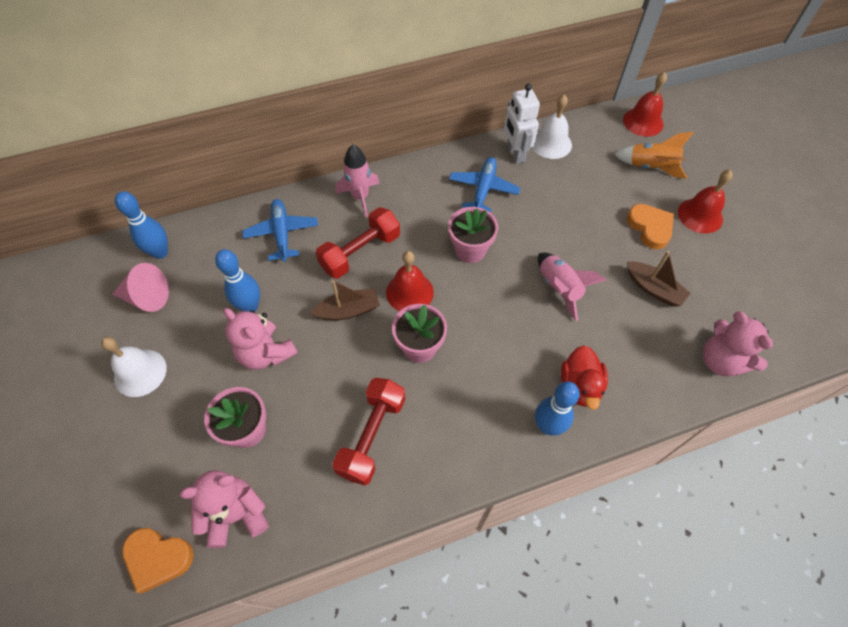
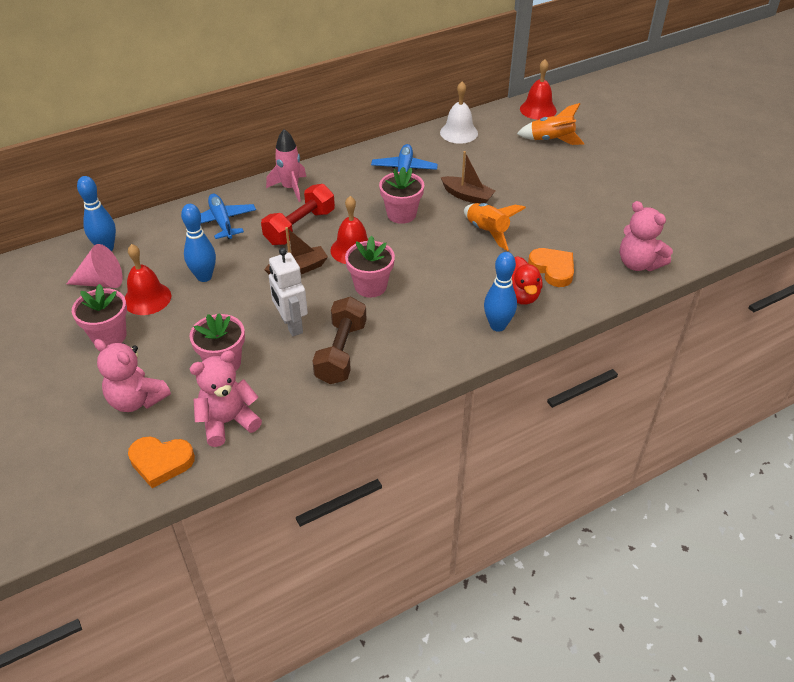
camera: 10 degrees left, 15 degrees down
(140, 372) = (109, 336): white bell -> pink flower pot
(266, 353) = (228, 308): pink teddy bear -> pink teddy bear (136, 400)
(372, 436) = (341, 352): red dumbbell -> brown dumbbell
(515, 153) = (427, 143): white robot -> white robot (291, 325)
(559, 288) = (487, 231): pink rocket -> orange rocket
(650, 227) = (559, 181): orange heart -> orange heart (553, 269)
(653, 289) = (571, 223): brown boat -> brown boat (467, 196)
(700, 215) = (601, 169): red bell -> red bell (147, 298)

